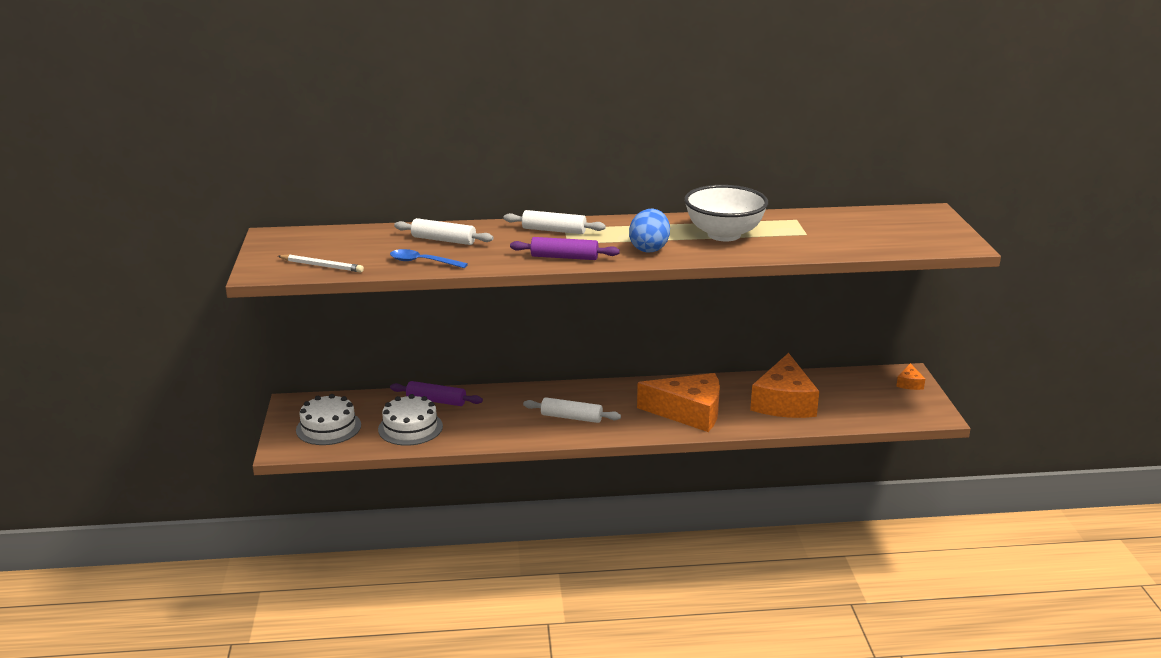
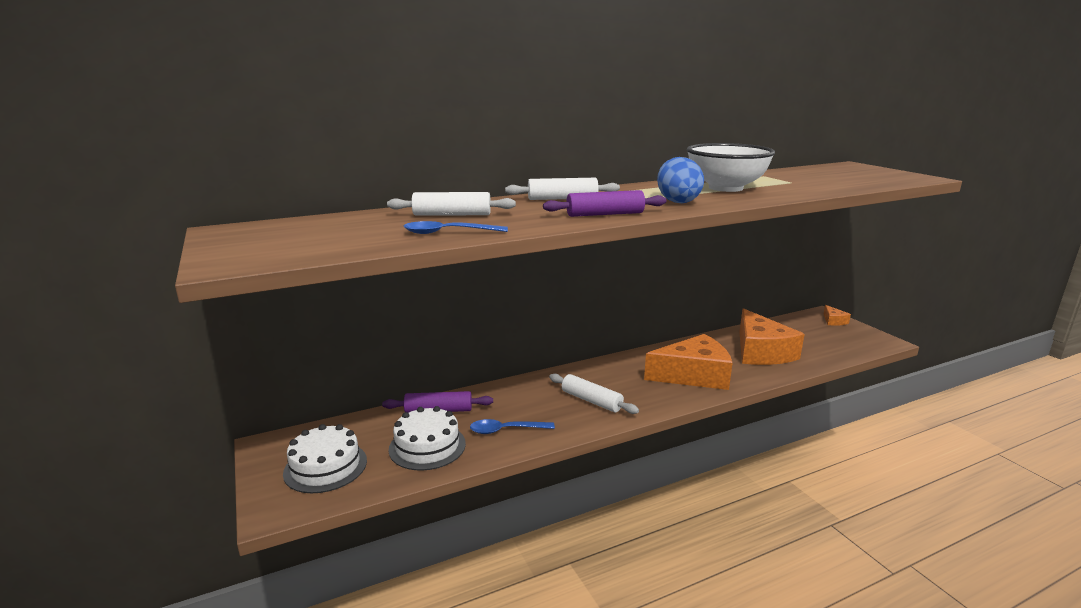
camera: 20 degrees left, 5 degrees down
(322, 266) = (316, 249): white pencil -> none
(480, 428) = (506, 430): none -> blue spoon
(571, 417) = (591, 401): white rolling pin -> white rolling pin turned 45 degrees clockwise

